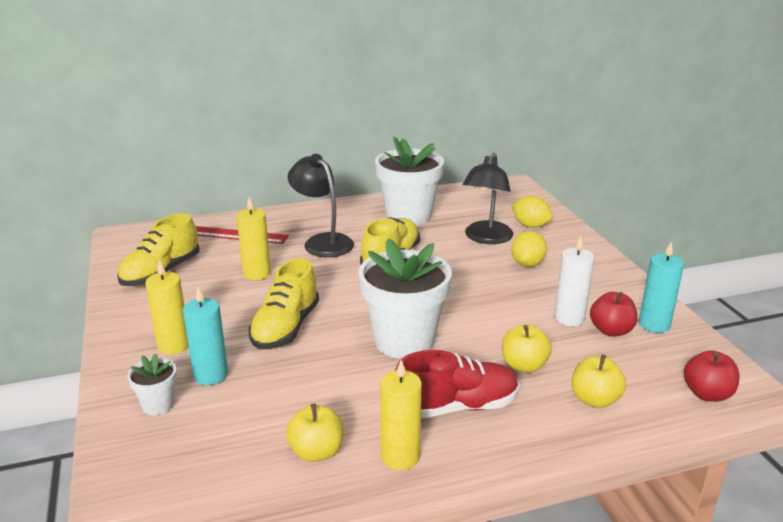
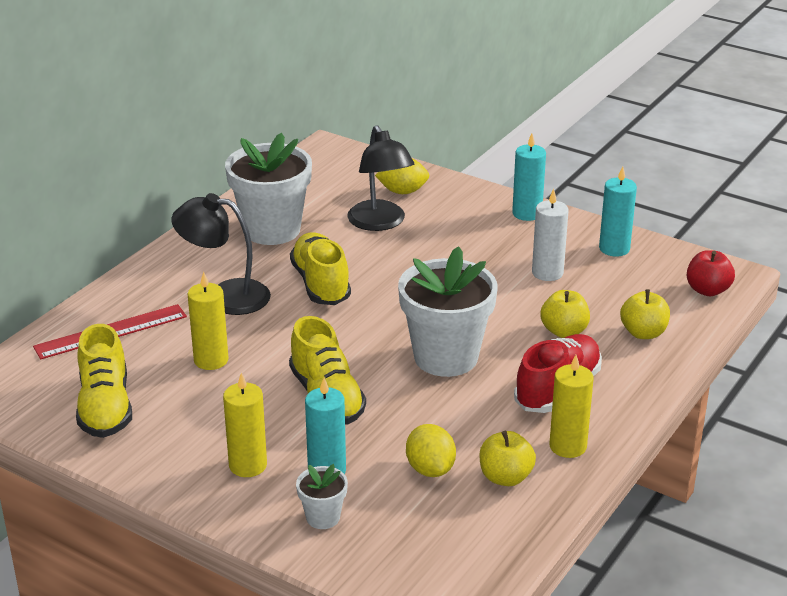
camera: 40 degrees left, 5 degrees up
(527, 264) = (451, 235): yellow lemon -> yellow lemon (430, 469)
(609, 272) = (527, 213): none -> turquoise candle
(611, 330) = (590, 269): red apple -> none

